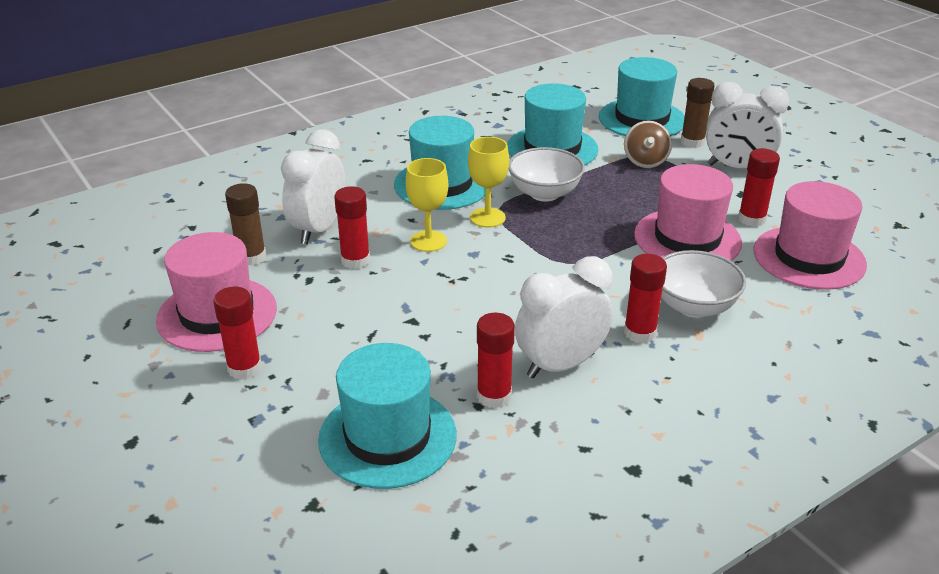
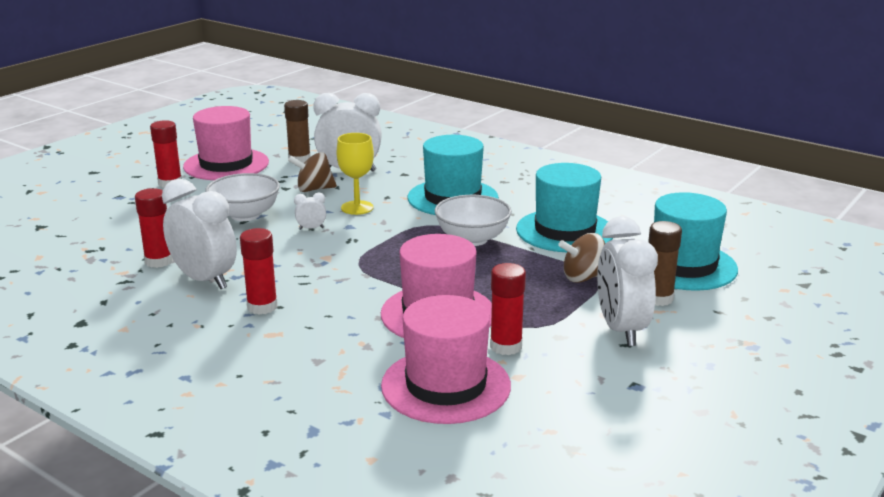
camera: 70 degrees right, 10 degrees down
(355, 260) = (314, 189): red glue stick -> brown spinning top
(387, 437) = (107, 235): turquoise hat -> none
(465, 277) = (311, 228): none -> white clock
(487, 217) = (410, 223): yellow goblet -> none
(694, 306) = (316, 328): white bowl -> white bowl (245, 215)

